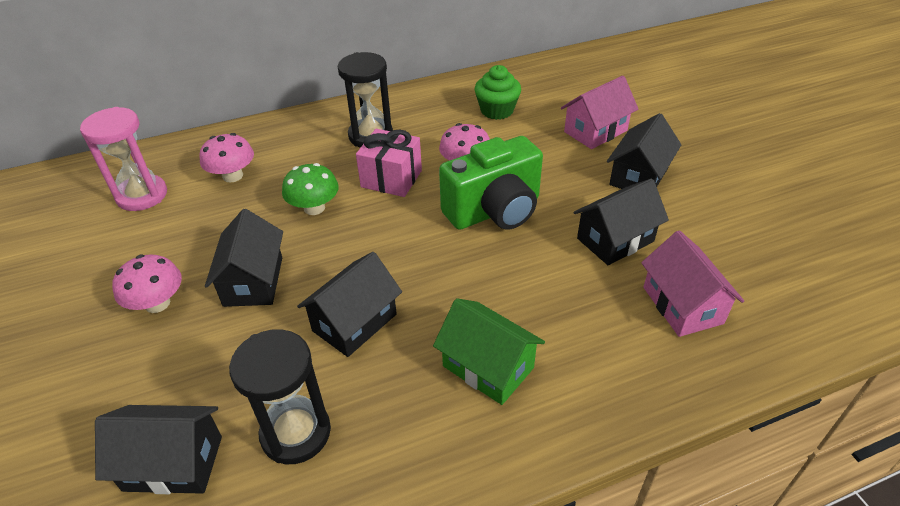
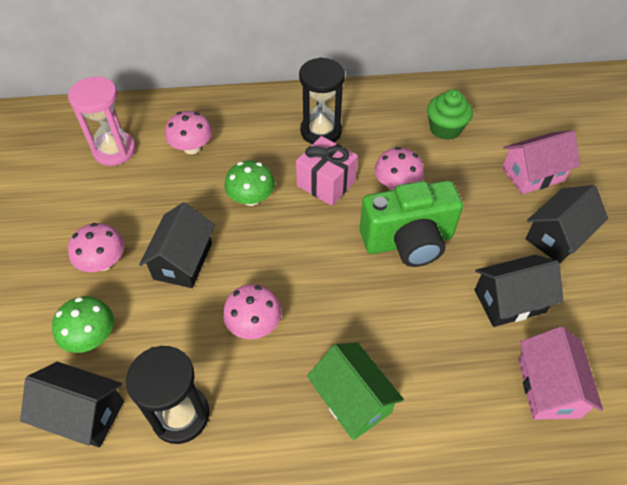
camera: 15 degrees right, 10 degrees up
(162, 381) = (91, 337): none -> green mushroom
(354, 322) = (254, 324): black house -> pink mushroom

